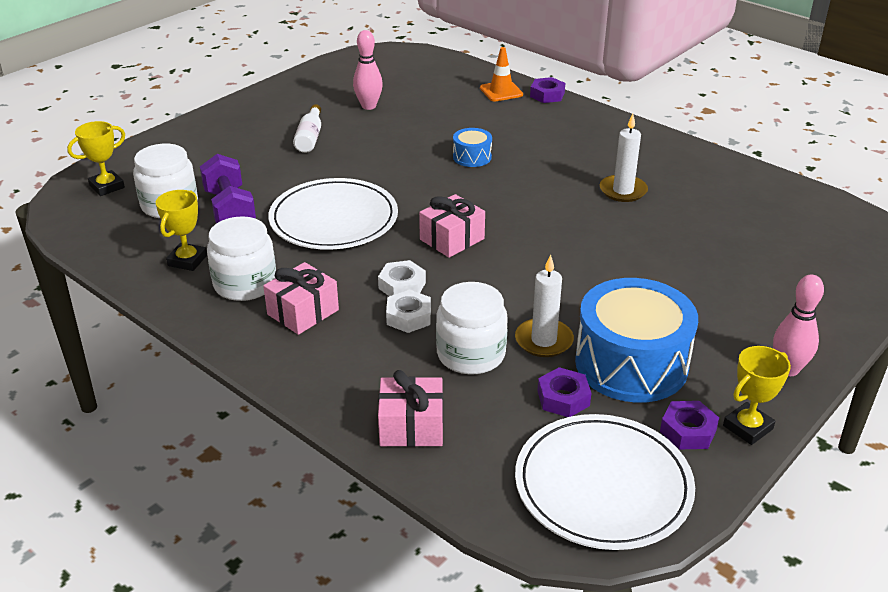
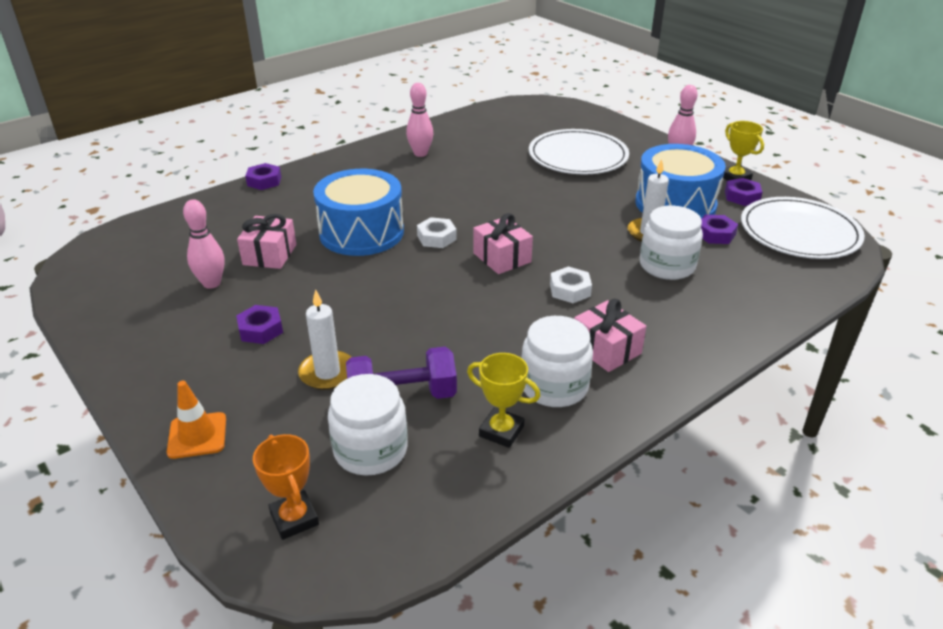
camera: 80 degrees left, 0 degrees up
(107, 186) = (294, 518): yellow trophy -> orange trophy
(310, 137) = (260, 329): white bottle -> purple nut
(334, 219) = (446, 322): white plate -> white plate (578, 156)
(408, 317) = (616, 290): white nut -> white nut (436, 238)
(411, 427) = (757, 301): pink gift -> pink gift (270, 255)
(472, 157) = (361, 232): blue drum -> blue drum, size x2.19
(501, 91) = (238, 203): orange traffic cone -> orange traffic cone (197, 435)
(623, 191) = (451, 173): white candle -> white candle (327, 373)
(659, 166) = (420, 153): none -> pink bowling pin

